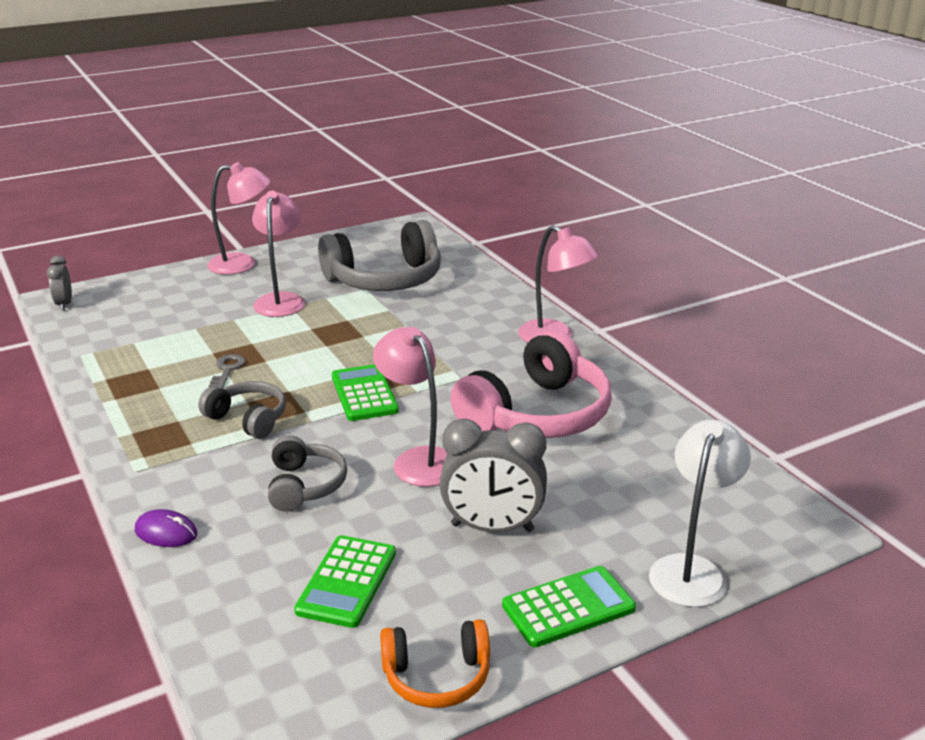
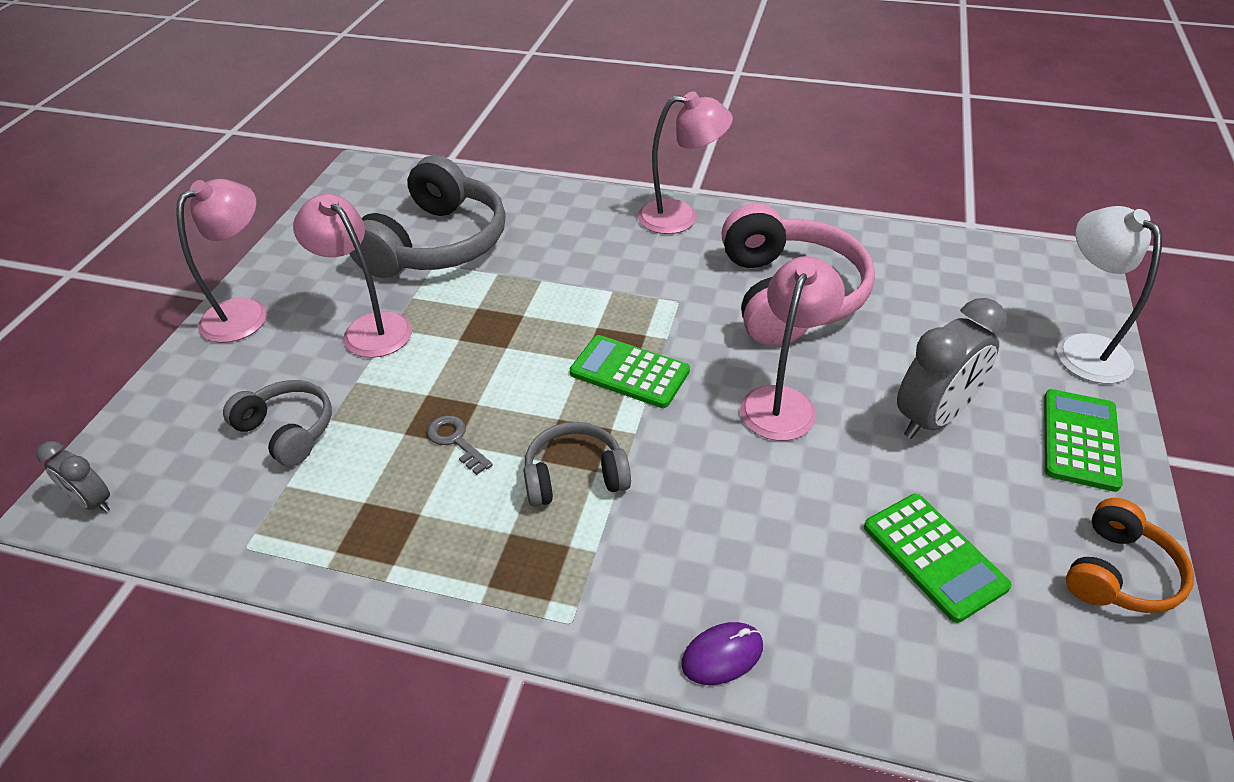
camera: 45 degrees left, 15 degrees up
(304, 485) = (745, 500): grey headphones -> grey headphones (288, 430)
(418, 460) = (782, 401): pink lamp -> pink lamp turned 105 degrees clockwise

